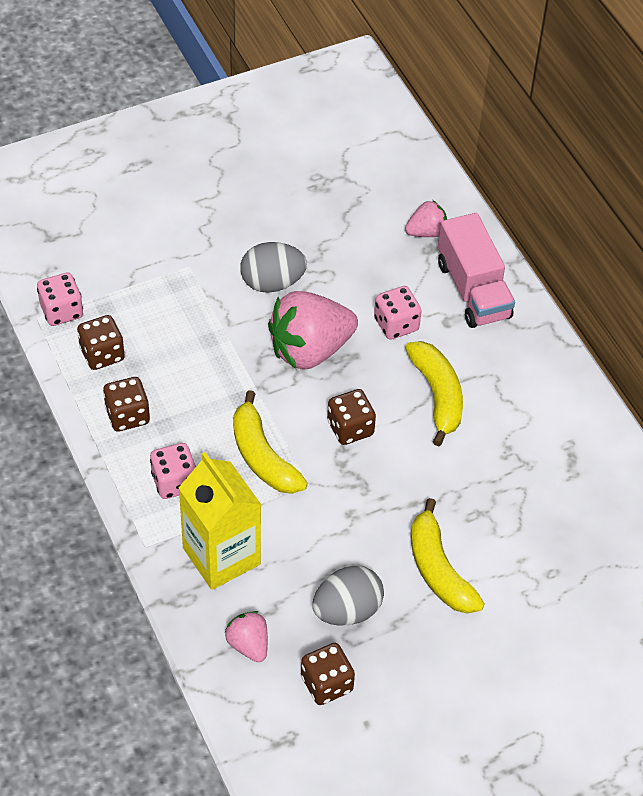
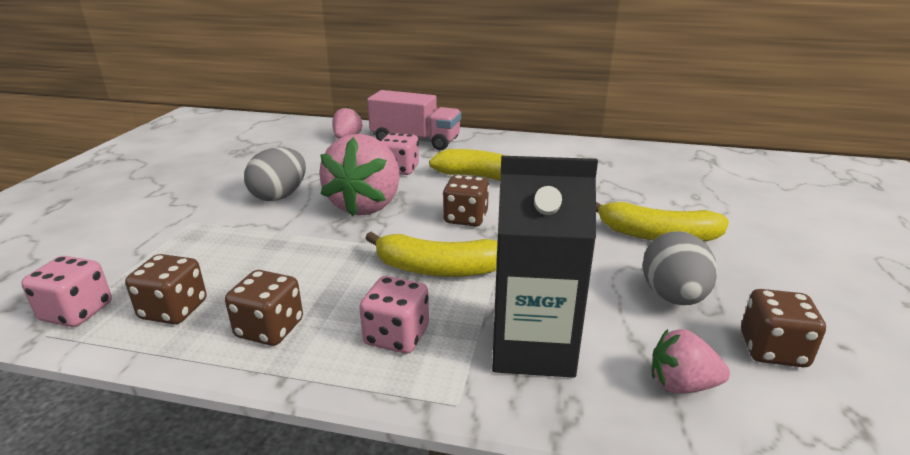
camera: 50 degrees left, 25 degrees down
(221, 556) = (532, 348): yellow carton -> black carton

